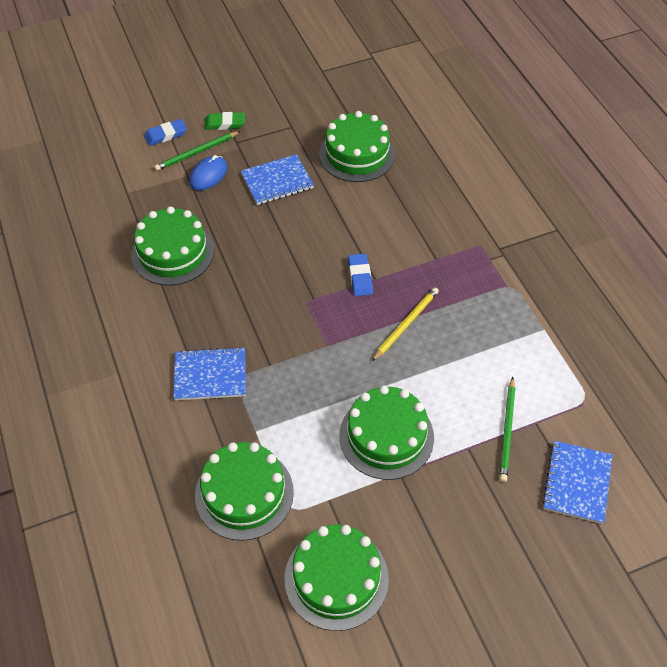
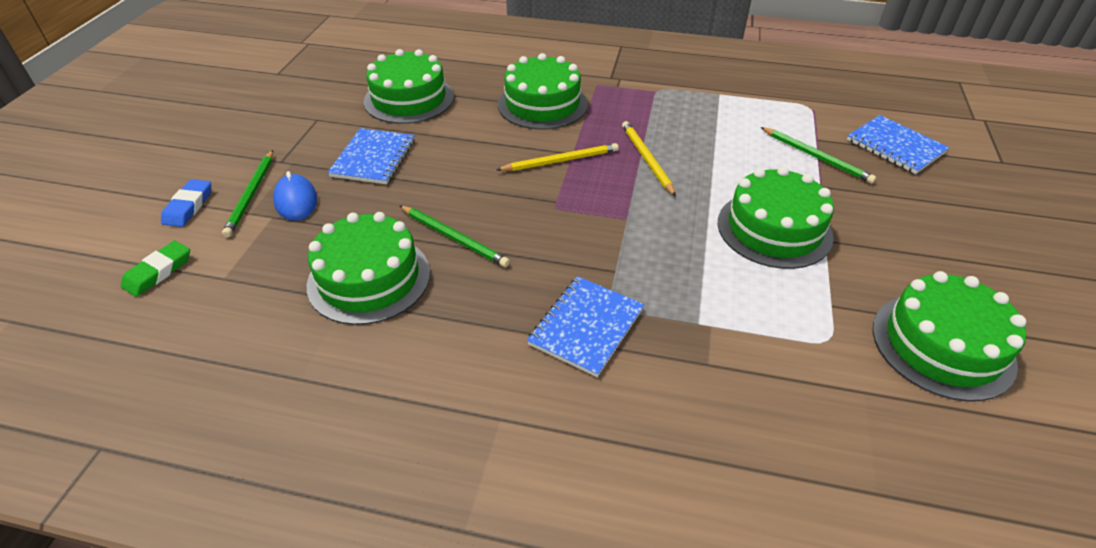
camera: 55 degrees left, 10 degrees down
(225, 123) = (243, 158): green eraser -> green eraser (158, 272)
(236, 269) = (454, 238): none -> green pencil
(244, 493) = (784, 373): green cake -> green cake (542, 104)
(360, 277) = (561, 160): blue eraser -> yellow pencil

